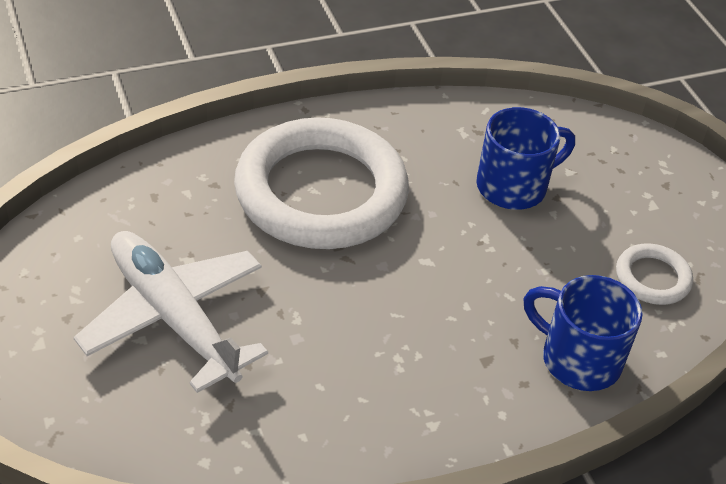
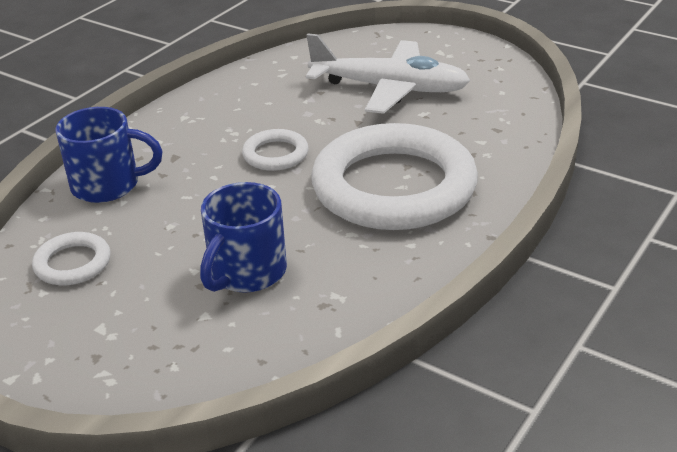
camera: 150 degrees right, 10 degrees down
(385, 296) = (275, 154): none -> white ring

